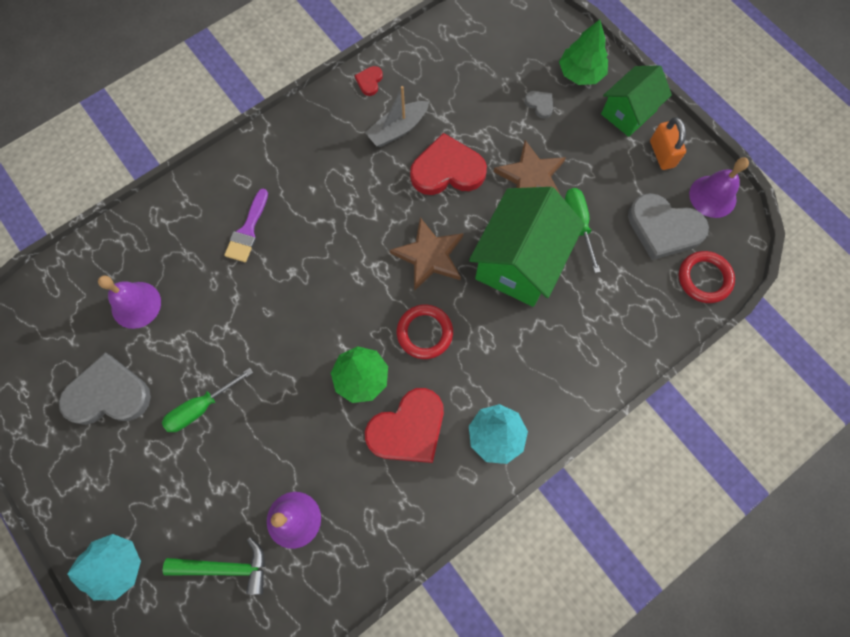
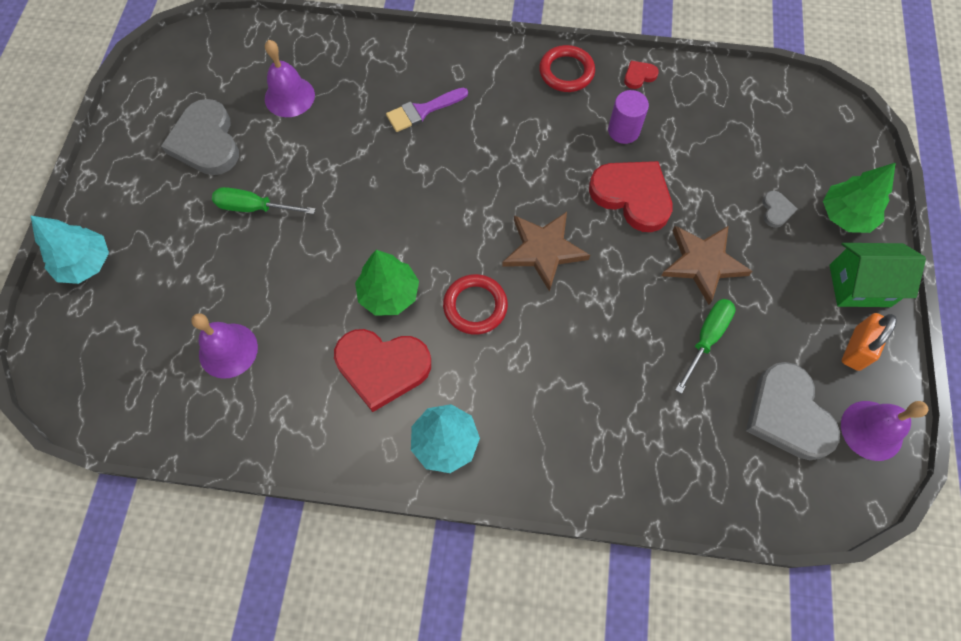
camera: 45 degrees right, 5 degrees down
(108, 394) = (206, 142): grey heart -> grey heart turned 150 degrees counterclockwise
(225, 567) = (148, 336): green hammer -> none
(398, 129) = (623, 131): grey boat -> purple cylinder
(519, 262) = (617, 322): green house -> none
(704, 278) = (783, 494): red ring -> red ring (566, 72)

